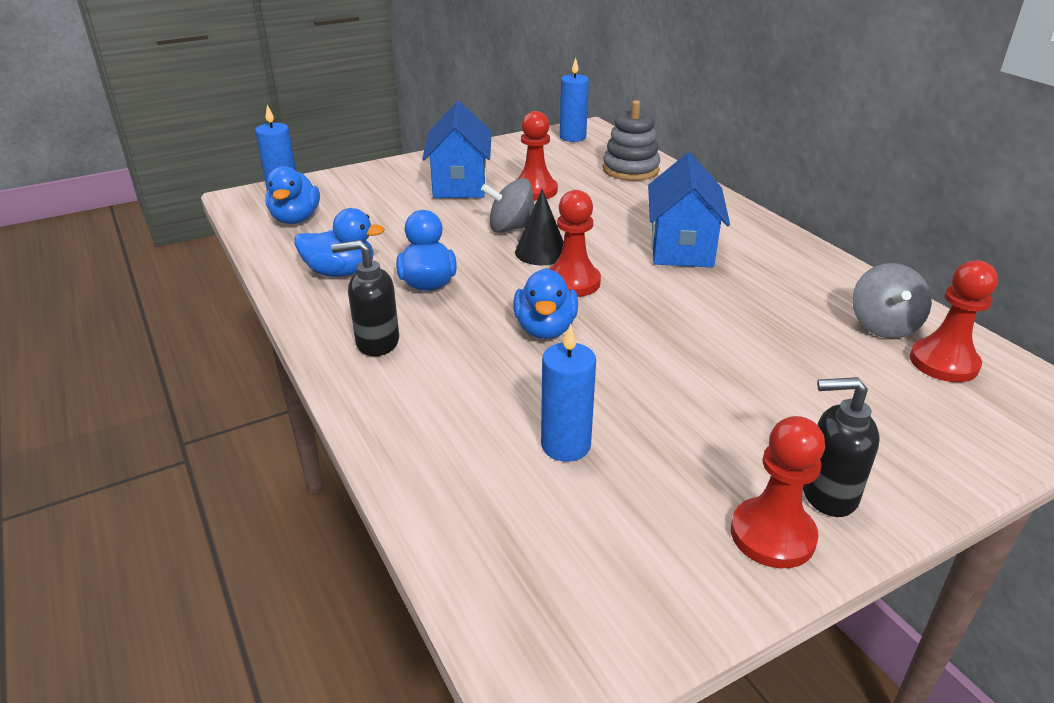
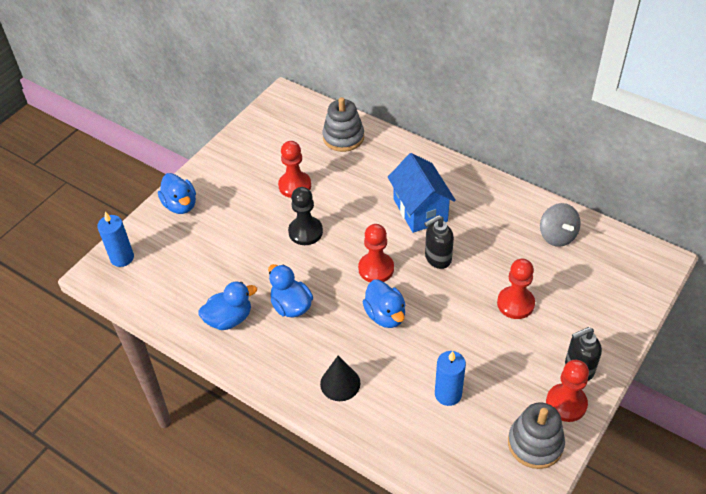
camera: 25 degrees left, 15 degrees up
(295, 219) = (154, 281): blue duck -> blue duck (180, 205)
(376, 343) = (299, 368): black soap dispenser -> black soap dispenser (437, 258)
(460, 184) = (239, 198): blue house -> none
(511, 228) = (305, 232): grey spinning top -> black pawn
(541, 252) = (340, 248): black cone -> black cone (340, 383)
(572, 137) = (280, 111): blue candle -> none
(672, 571) = (535, 444): none -> grey stacking toy
(943, 362) = (596, 253): red pawn -> red pawn (515, 303)

